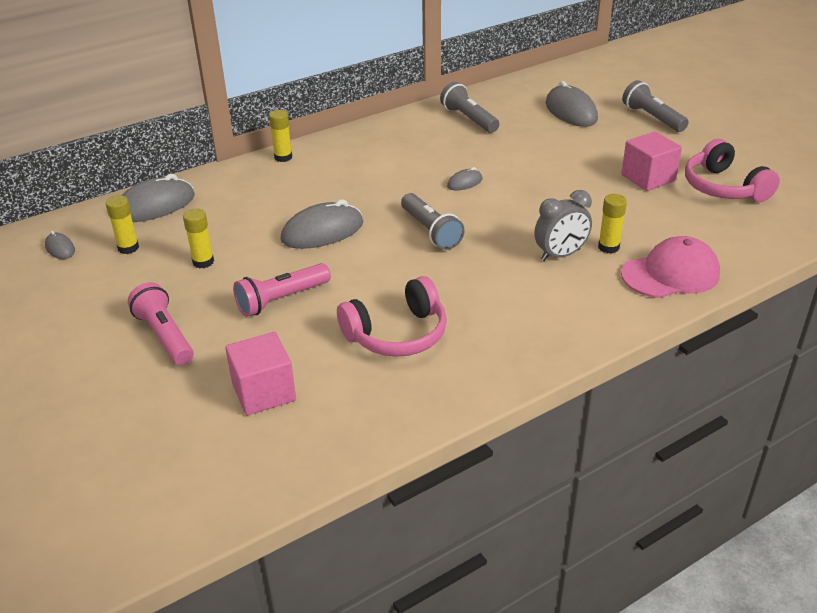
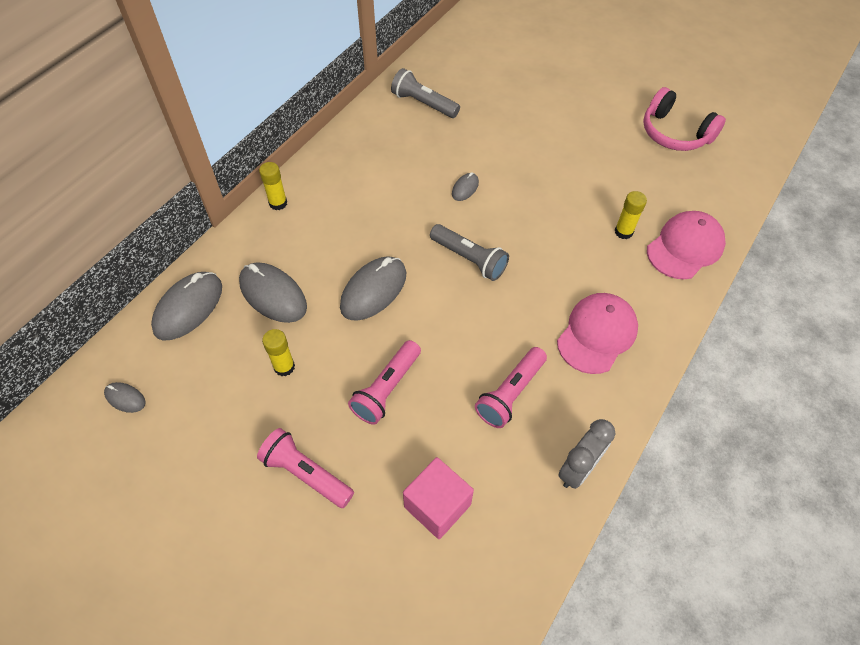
camera: 25 degrees left, 20 degrees up
(128, 248) = (197, 373): yellow glue stick -> none
(397, 334) = (510, 393): pink headphones -> pink flashlight
(521, 314) = (597, 334): none -> pink cap
(560, 255) = (591, 253): grey clock -> grey clock (578, 469)
(571, 111) = (507, 71): grey mouse -> grey mouse (273, 295)
(648, 178) = (612, 138): pink cube -> none
(652, 118) = (578, 62): grey flashlight -> none

